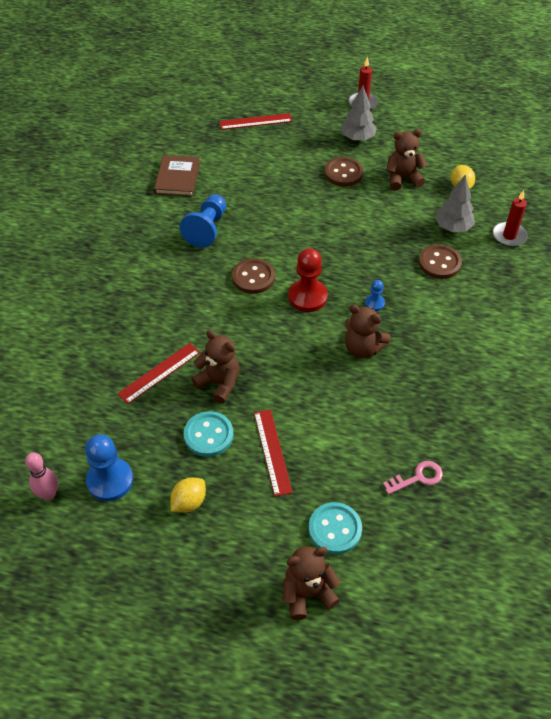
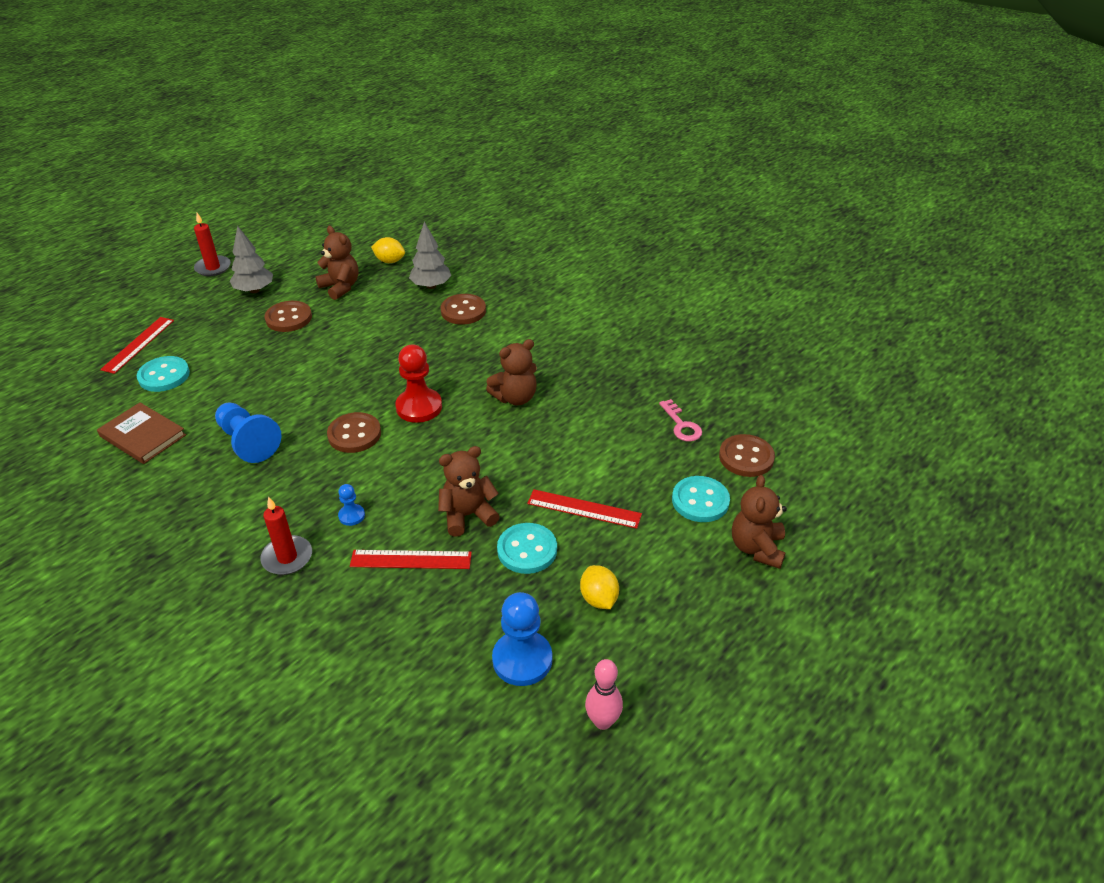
camera: 60 degrees left, 10 degrees down
(48, 494) = (498, 729): pink bowling pin -> pink bowling pin (603, 721)
(159, 373) = (411, 560): red ruler -> red ruler turned 75 degrees counterclockwise
(236, 152) = (164, 376): none -> turquoise button
(374, 303) = (470, 368): blue pawn -> blue pawn (351, 516)
(402, 179) = (340, 287): brown teddy bear -> brown teddy bear turned 120 degrees clockwise
(413, 544) = (746, 457): none -> brown button
(417, 477) = (681, 425): pink key -> pink key turned 150 degrees clockwise
(509, 236) = (474, 262): red candle -> red candle (287, 557)

